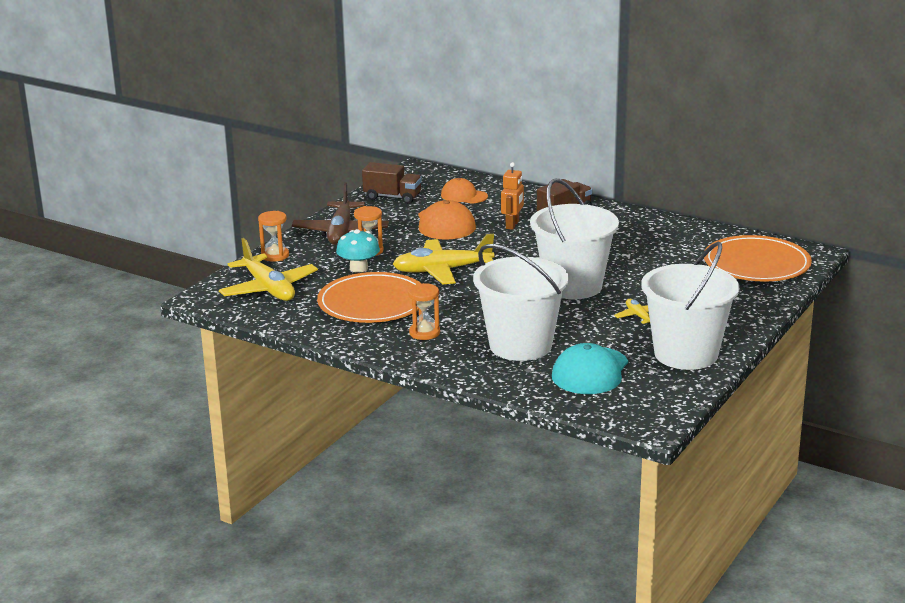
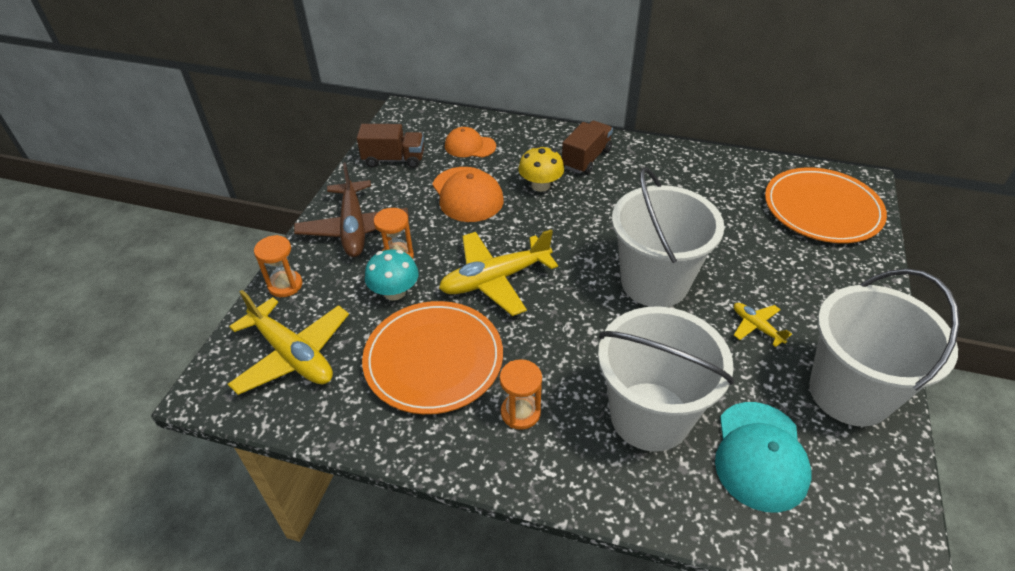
camera: 15 degrees left, 20 degrees up
(512, 225) = (540, 185): orange robot -> yellow mushroom

